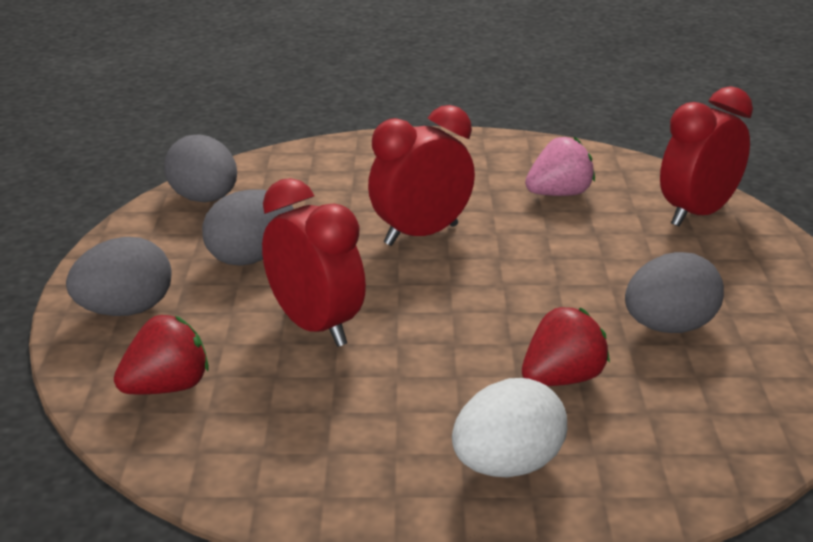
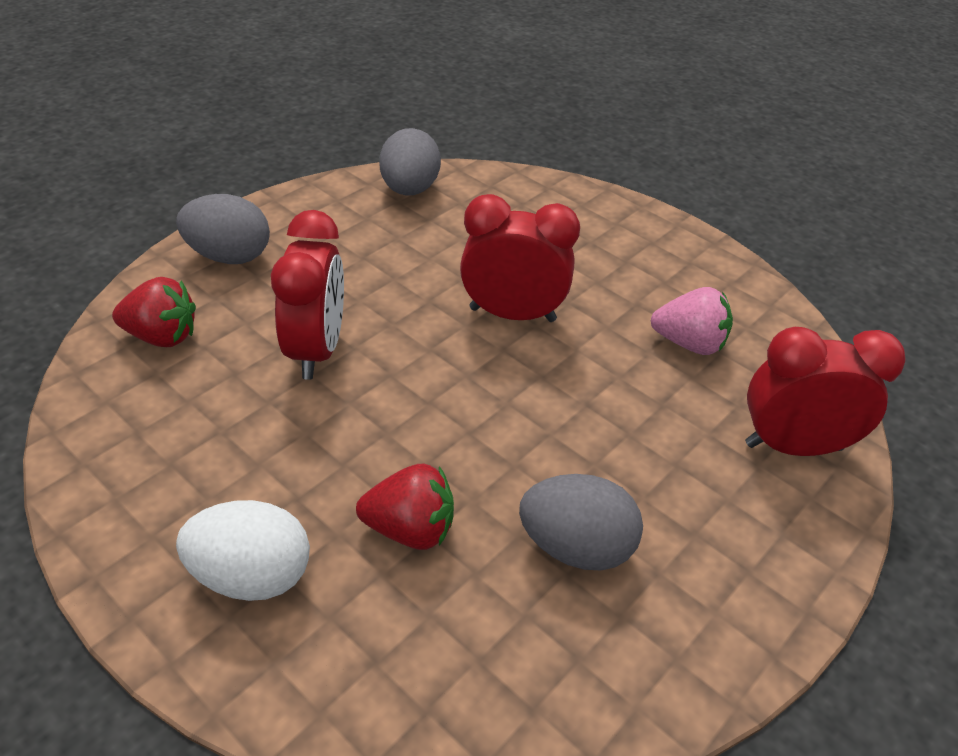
camera: 40 degrees right, 15 degrees up
(251, 258) = (364, 260): grey egg -> none

